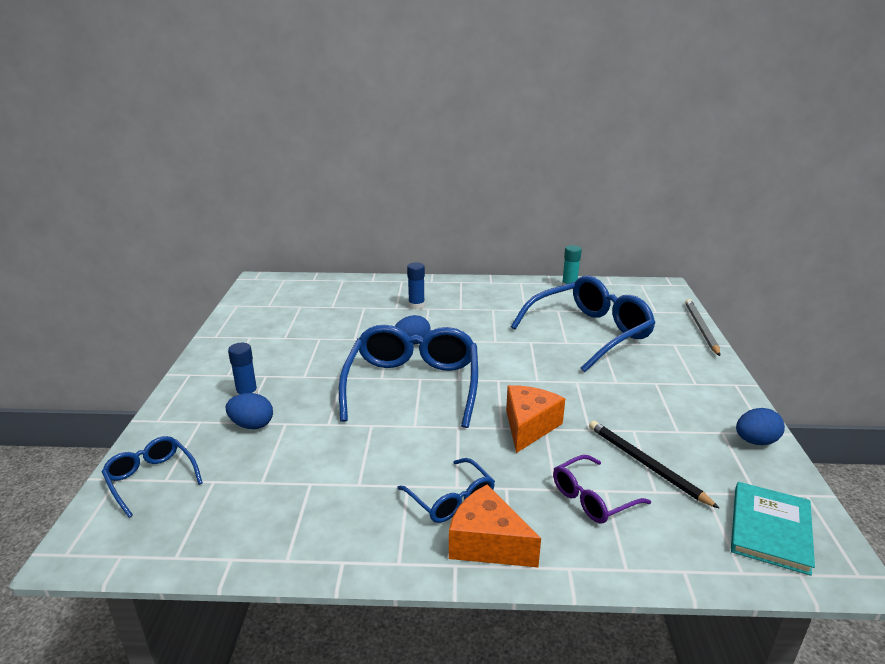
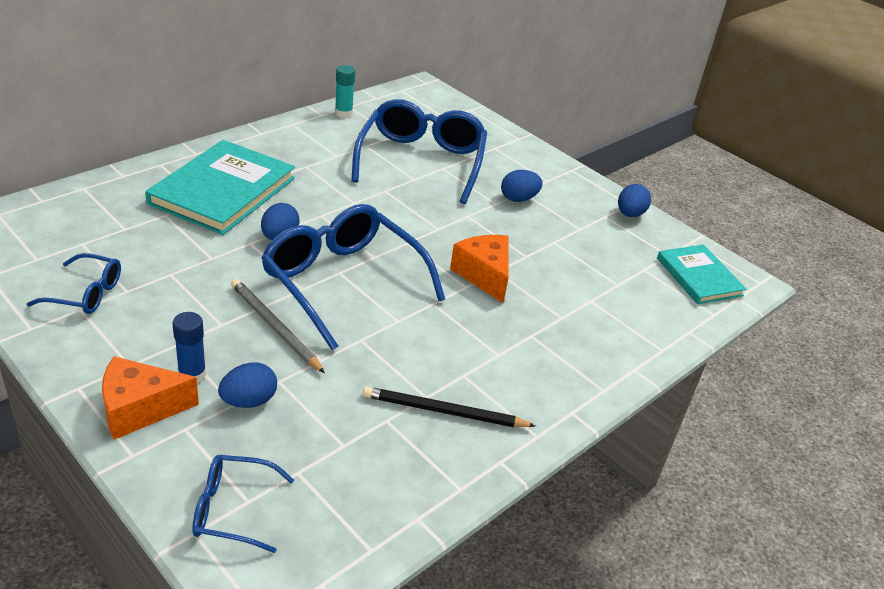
camera: 50 degrees left, 10 degrees up
(416, 306) = (223, 191): blue glue stick -> turquoise book
(451, 500) = (508, 367): blue glasses -> blue glasses (86, 293)
(487, 543) = (571, 384): orange cheese -> orange cheese (140, 409)
(592, 498) = (591, 311): purple glasses -> none
(643, 386) = (518, 199): none -> blue egg
(645, 464) = (591, 266): black pencil -> black pencil (444, 411)
(701, 328) = (496, 124): grey pencil -> grey pencil (274, 327)

